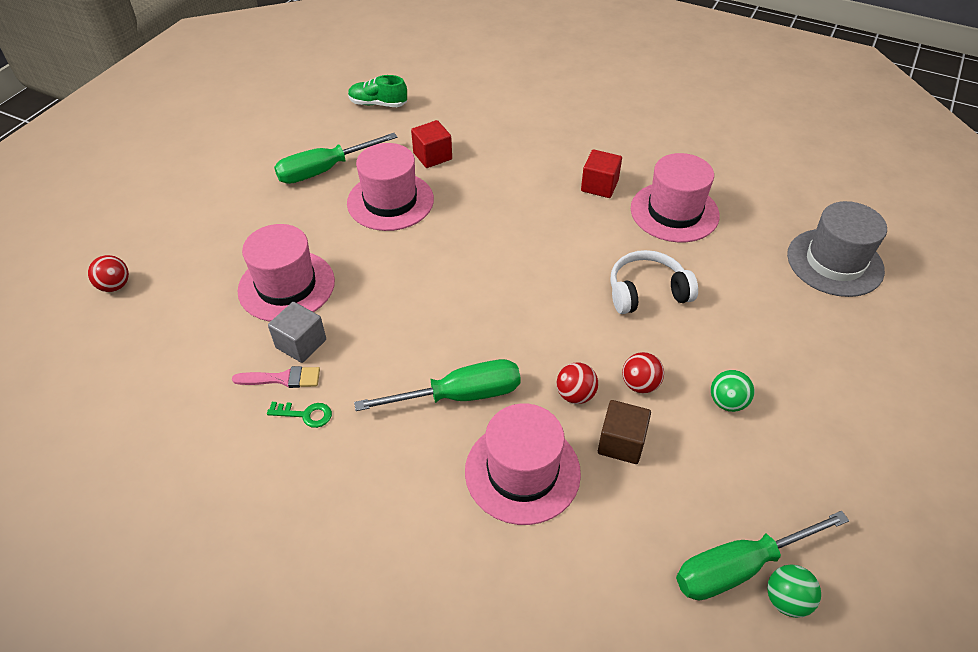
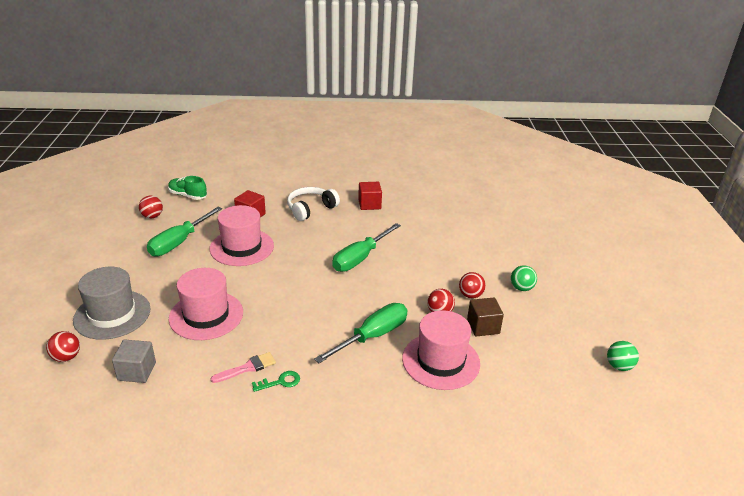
camera: 30 degrees left, 15 degrees down
(301, 344) = (244, 344): grey cube -> grey cube (137, 371)
(319, 123) = (152, 216): none -> red ball
(378, 104) = (188, 195): green shoe -> green shoe turned 45 degrees clockwise
(647, 292) = (438, 249): white headphones -> white headphones (311, 209)
(674, 212) = (422, 206): pink hat -> none
(739, 567) = (586, 361): green screwdriver -> green screwdriver (360, 258)
(834, 262) = (523, 207): grey hat -> grey hat (112, 314)

